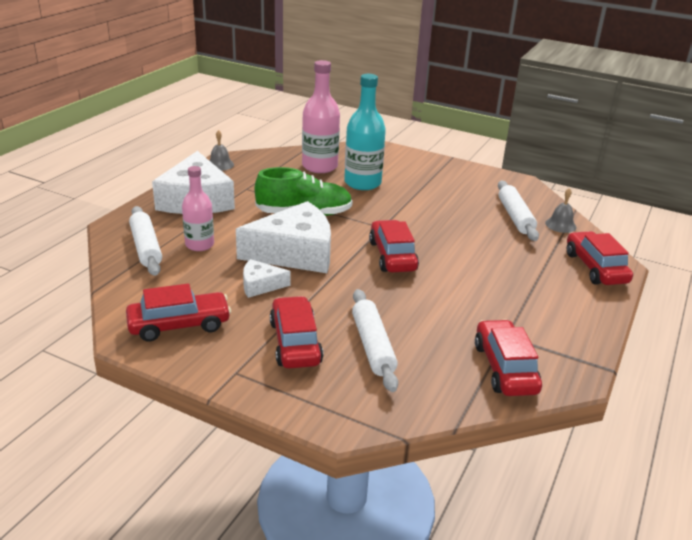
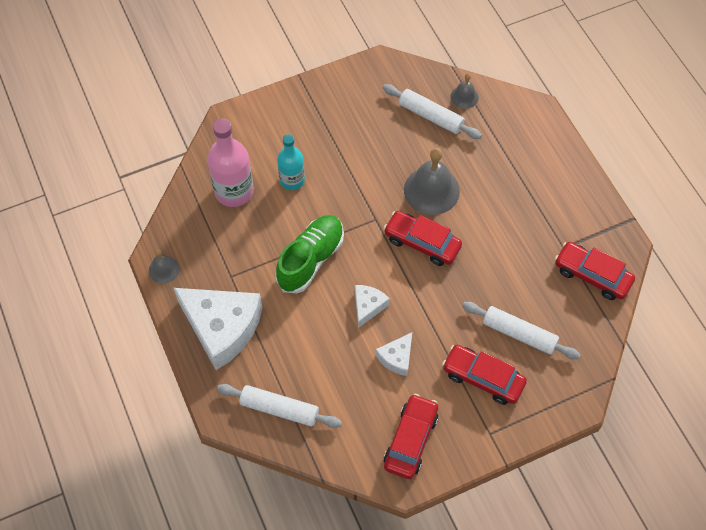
camera: 50 degrees left, 30 degrees up
(199, 245) = (304, 367): pink bottle -> none
(294, 253) = (368, 306): white cheese -> white cheese, size x0.47
(362, 183) = (292, 180): turquoise bottle -> turquoise bottle, size x0.65
(449, 242) = (431, 190): none -> grey bell
(595, 268) = (531, 127): red car -> none

